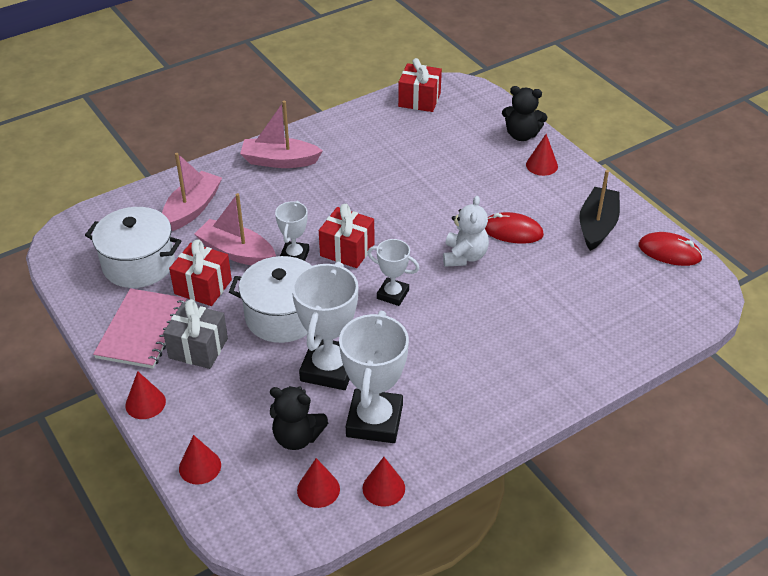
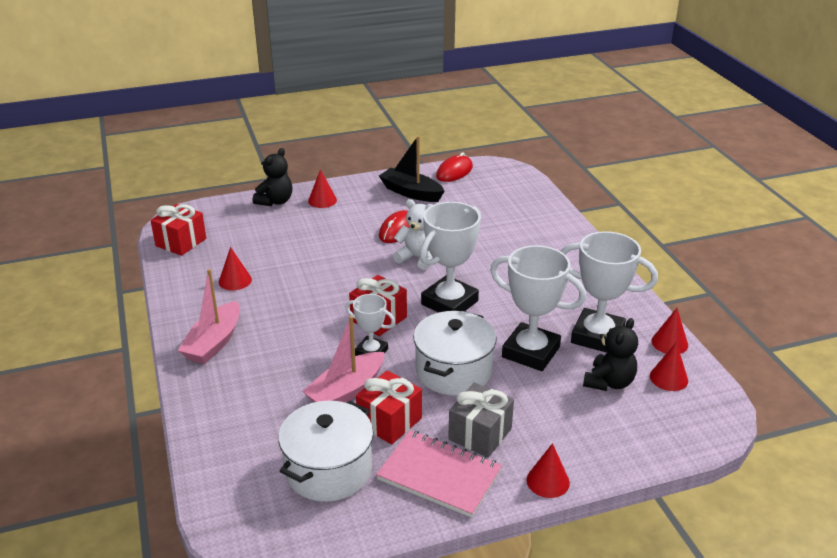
camera: 75 degrees left, 10 degrees down
(192, 209) = (255, 417): pink boat -> none
(200, 466) = (636, 448): red cone -> red cone (235, 280)
(393, 294) = (449, 302): white trophy -> white trophy, size x1.79

